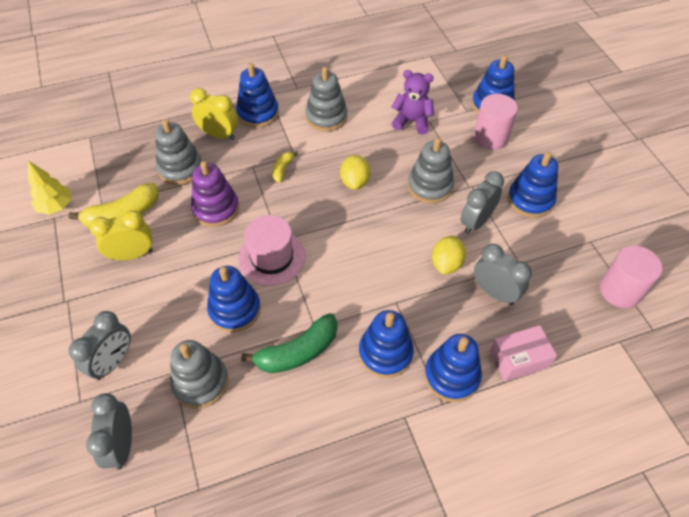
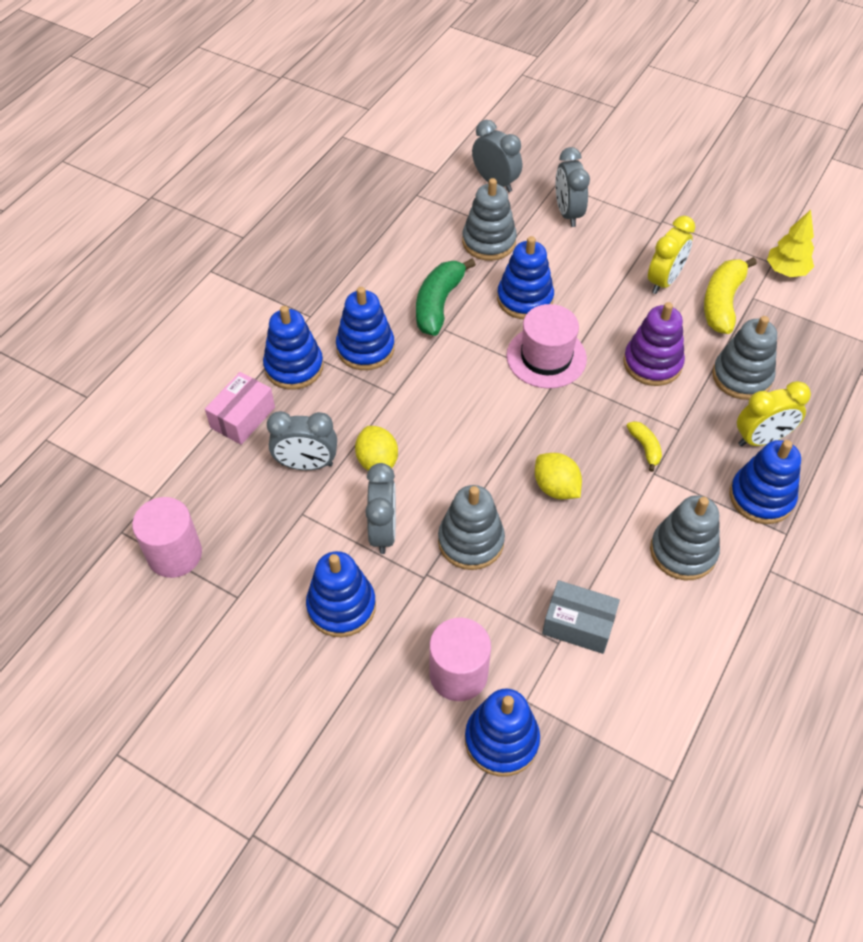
camera: 140 degrees right, 0 degrees up
(412, 121) = (578, 624): purple teddy bear -> grey box

